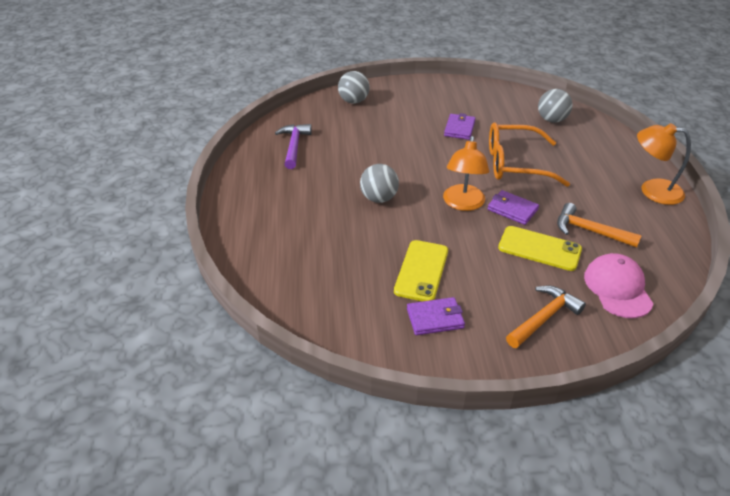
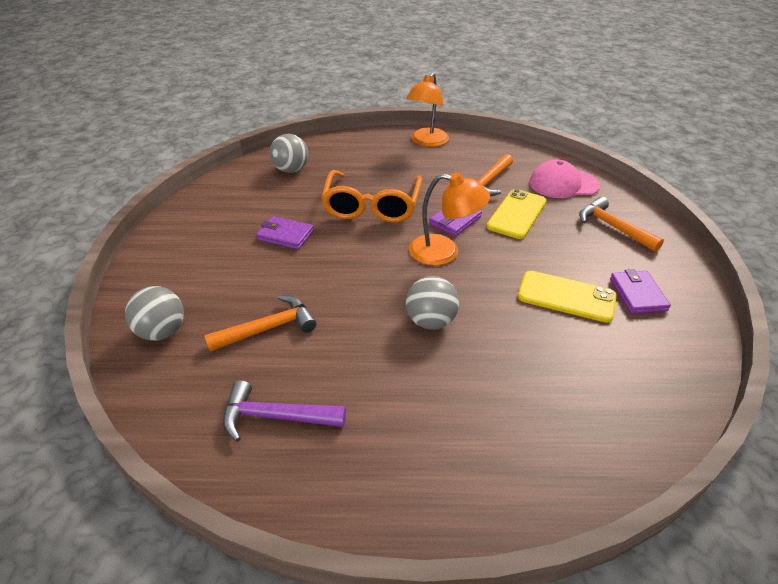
camera: 85 degrees left, 0 degrees up
(361, 134) = (268, 328): none -> orange hammer

